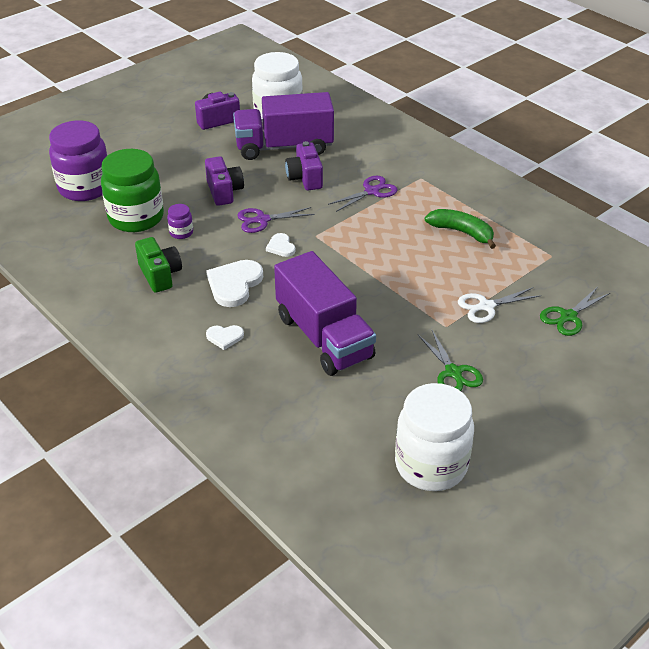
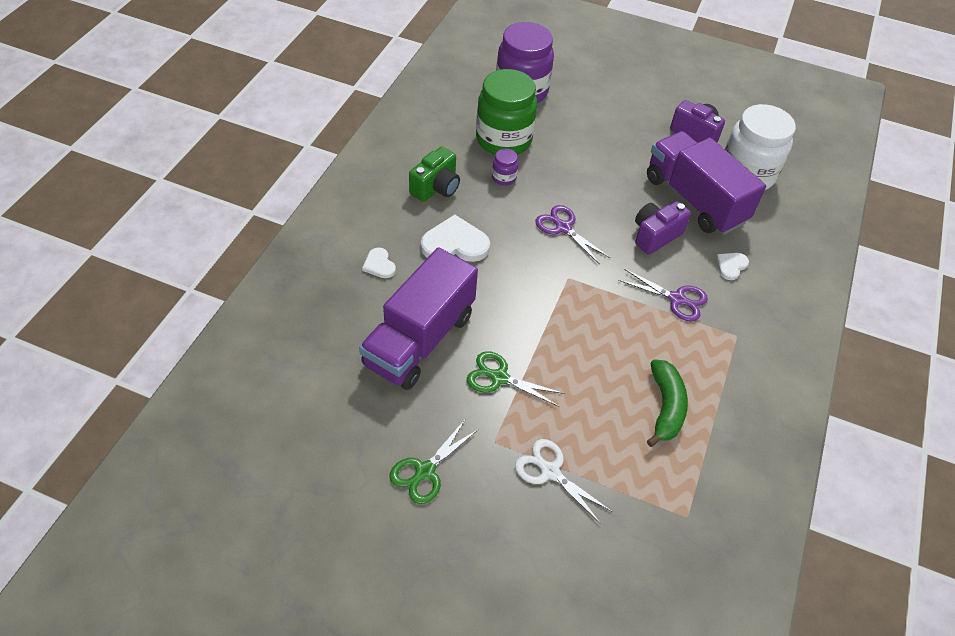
camera: 60 degrees right, 10 degrees up
(224, 191) = (586, 183): purple camera -> none
(281, 247) = (532, 257): white heart -> white heart (731, 266)
(431, 465) = (281, 492): white jar -> none
(568, 316) = (583, 566): green scissors -> green scissors (499, 378)

